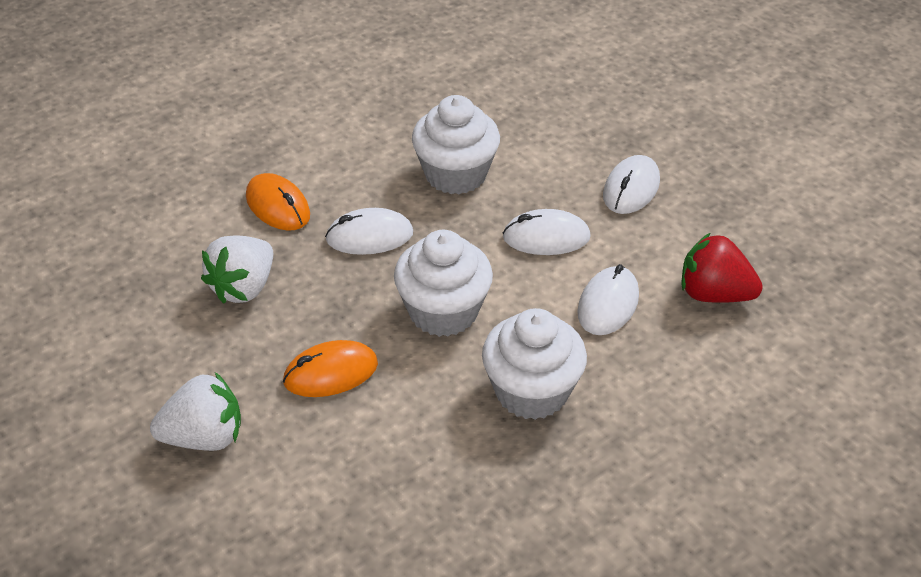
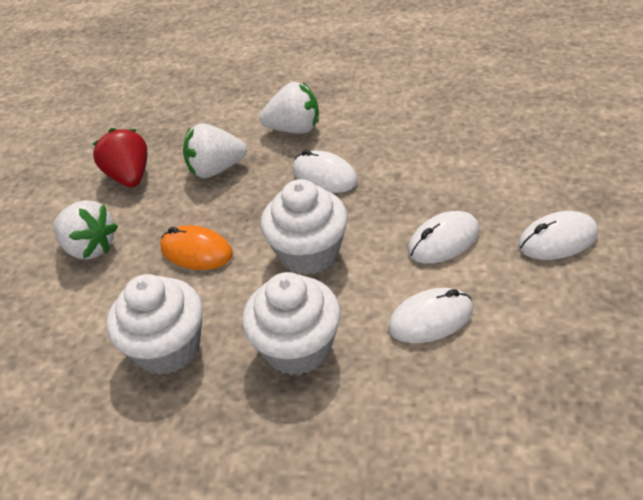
camera: 50 degrees right, 0 degrees up
(278, 206) = (294, 129): orange mouse -> white strawberry
(455, 174) = (431, 162): white cupcake -> white cupcake (168, 348)
(546, 237) = (443, 241): white mouse -> white mouse turned 75 degrees counterclockwise
(714, 294) = (530, 365): red strawberry -> red strawberry (130, 176)

